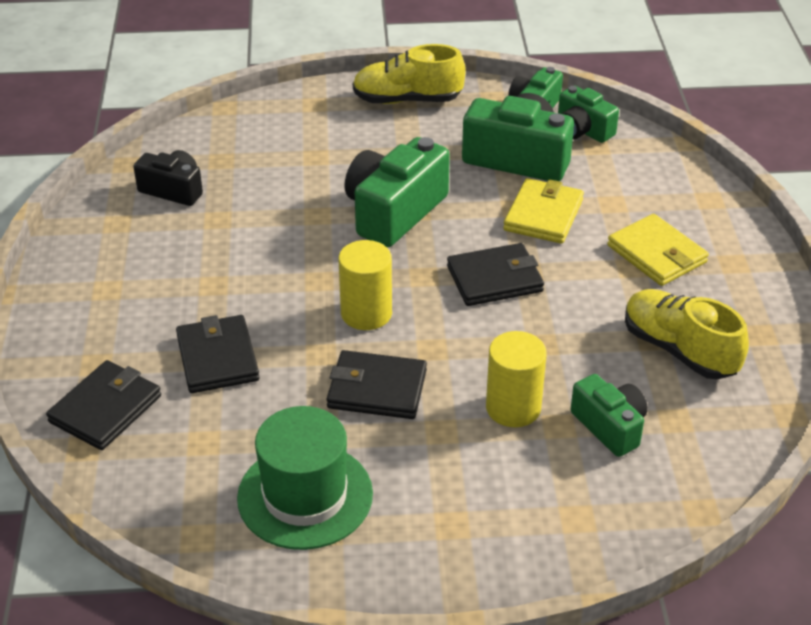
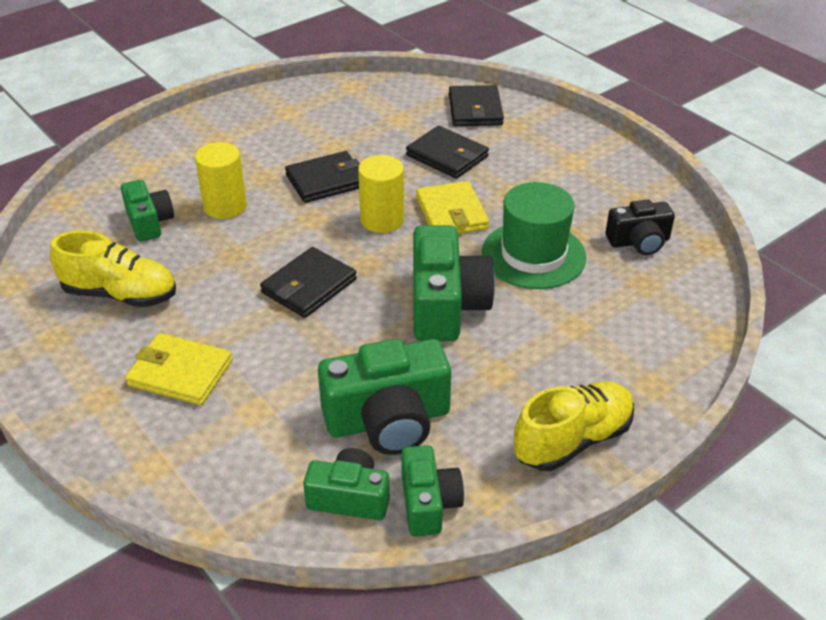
camera: 145 degrees right, 0 degrees up
(305, 496) = (314, 119): green hat -> green hat (533, 255)
(543, 215) = (313, 364): yellow wallet -> yellow wallet (451, 213)
(610, 426) = (149, 222): green camera -> green camera turned 135 degrees counterclockwise

